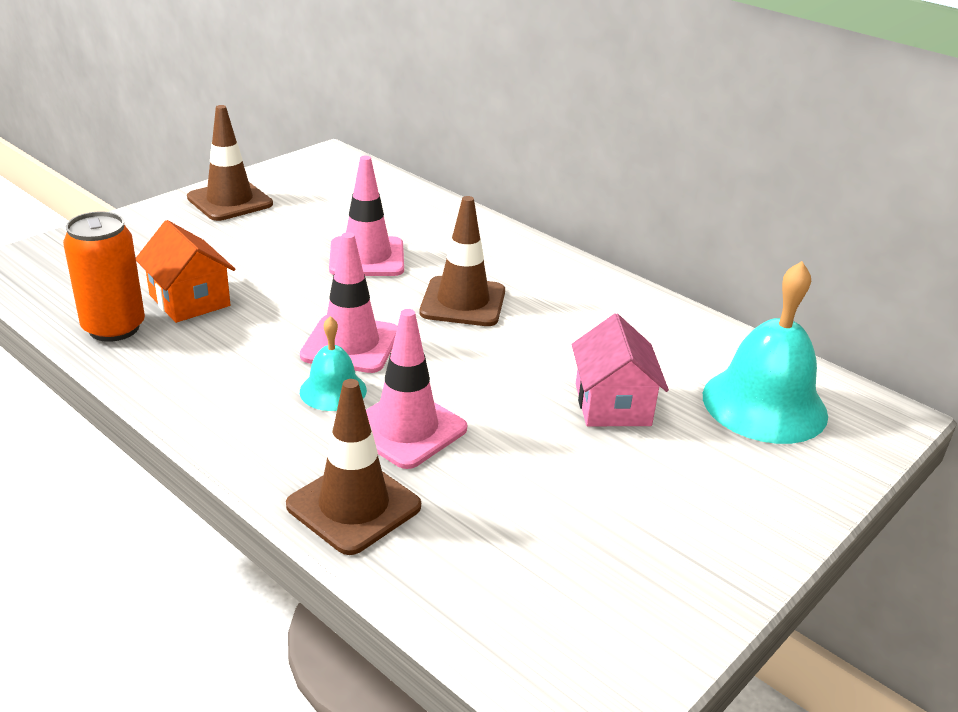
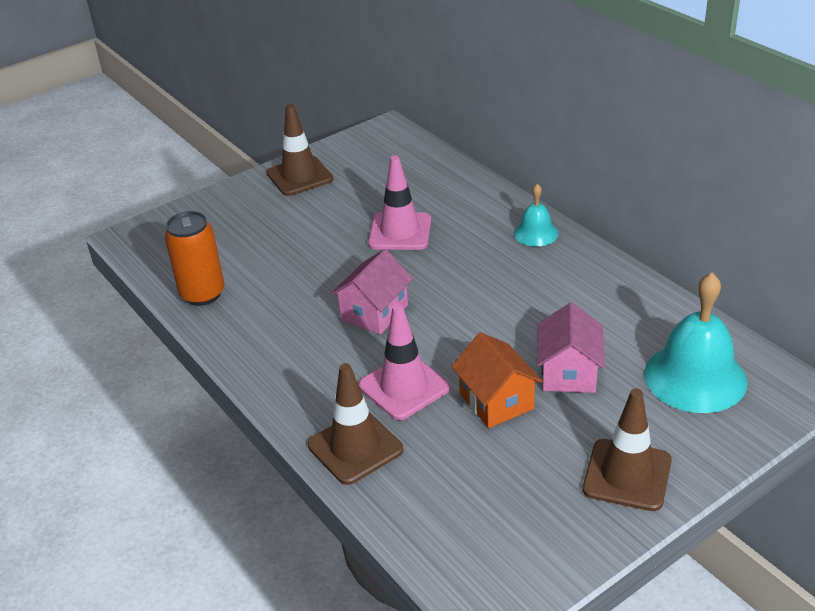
camera: 15 degrees right, 5 degrees up
(189, 300) = (259, 270): orange house -> orange house (496, 401)
(333, 390) = (355, 352): turquoise bell -> turquoise bell (536, 233)
(350, 344) = (374, 312): pink traffic cone -> pink house
(463, 302) = (469, 275): brown traffic cone -> brown traffic cone (627, 475)

